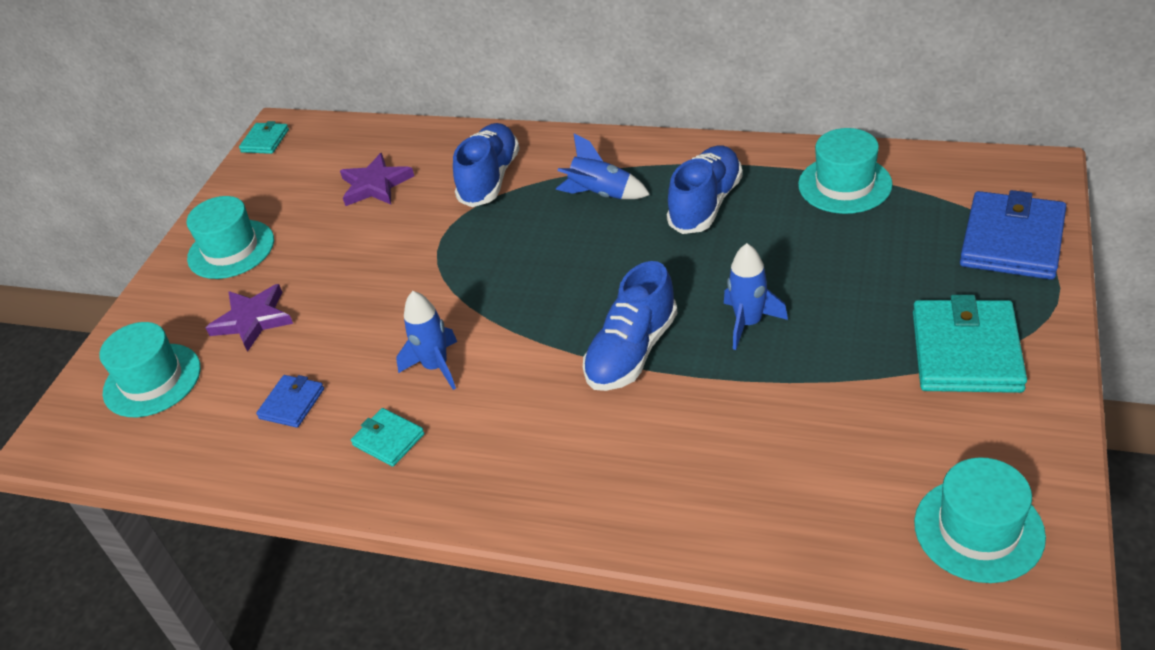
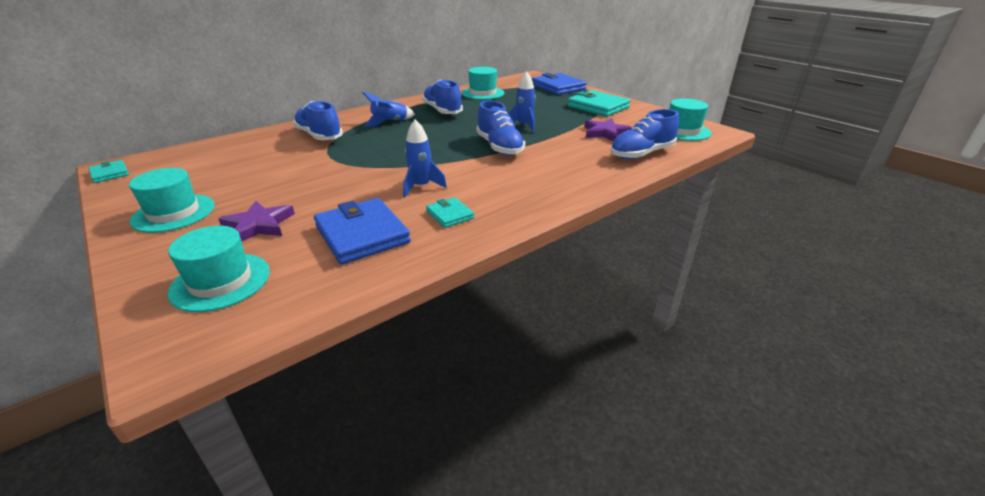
camera: 60 degrees left, 10 degrees down
(292, 403) = (362, 234): blue wallet -> blue wallet, size x1.94
(375, 185) = (245, 159): purple star -> purple star (605, 133)
(388, 439) = (450, 215): turquoise wallet -> turquoise wallet turned 75 degrees clockwise
(784, 523) = (641, 154): none -> blue shoe

